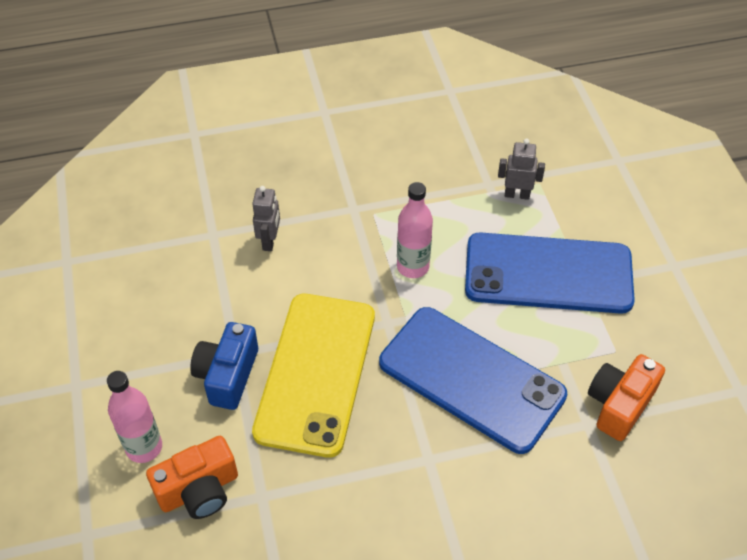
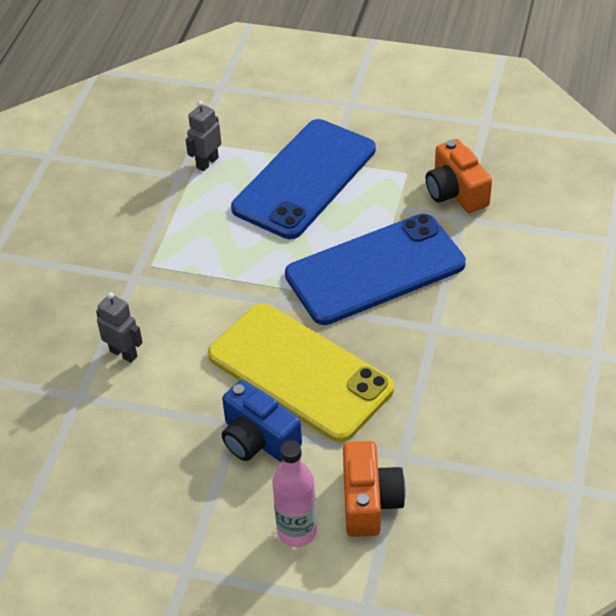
camera: 60 degrees left, 5 degrees down
(413, 267) = (232, 261): pink bottle -> none

